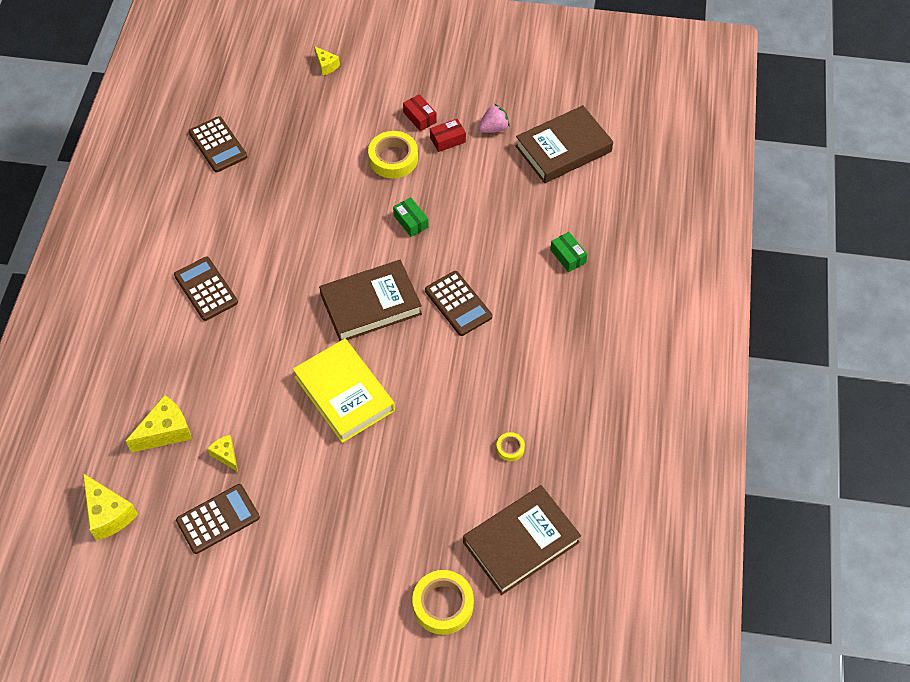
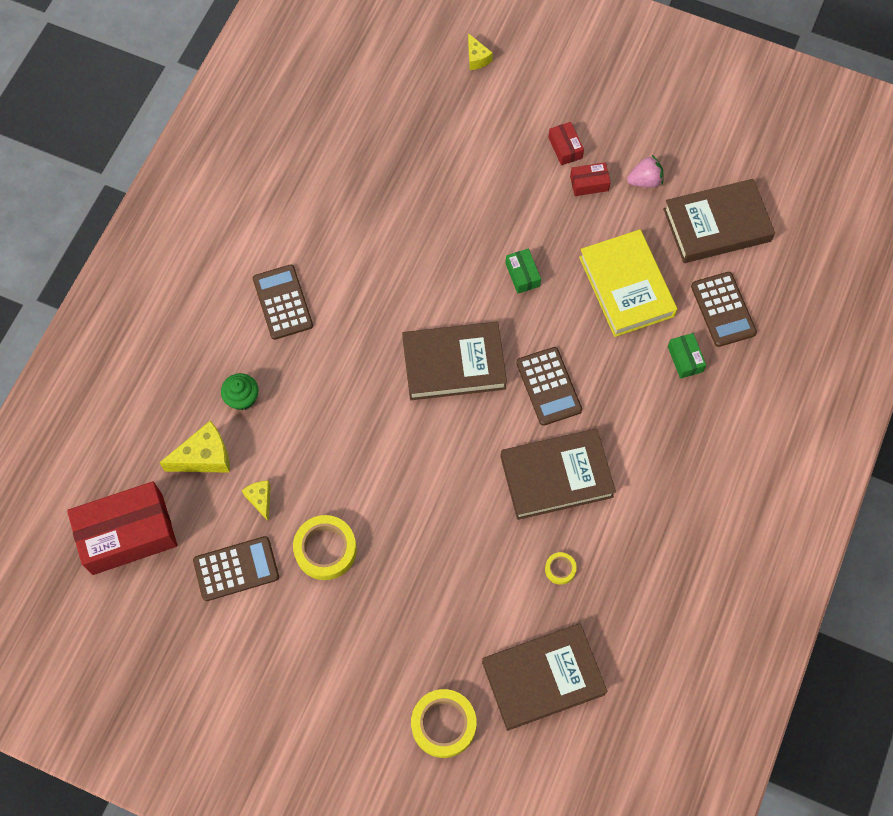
camera: 15 degrees right, 10 degrees up
(109, 514) = (127, 534): yellow cheese -> red box
(188, 375) = (242, 398): none -> green cupcake
(218, 145) = (334, 131): brown calculator -> brown calculator (723, 309)
(344, 393) = (400, 461): yellow book -> yellow book (626, 286)
(393, 159) = (522, 193): yellow tape -> yellow tape (325, 549)
(485, 374) = (556, 476): none -> brown book

